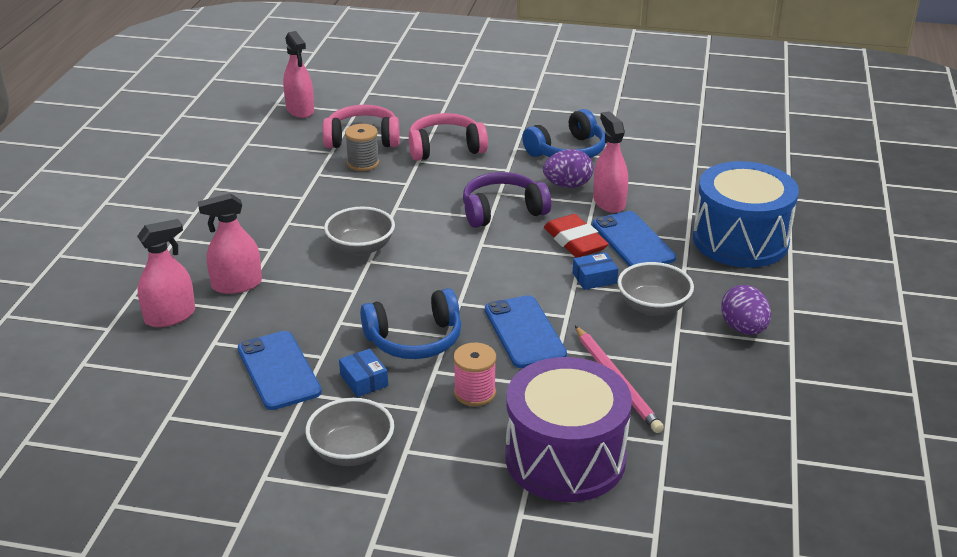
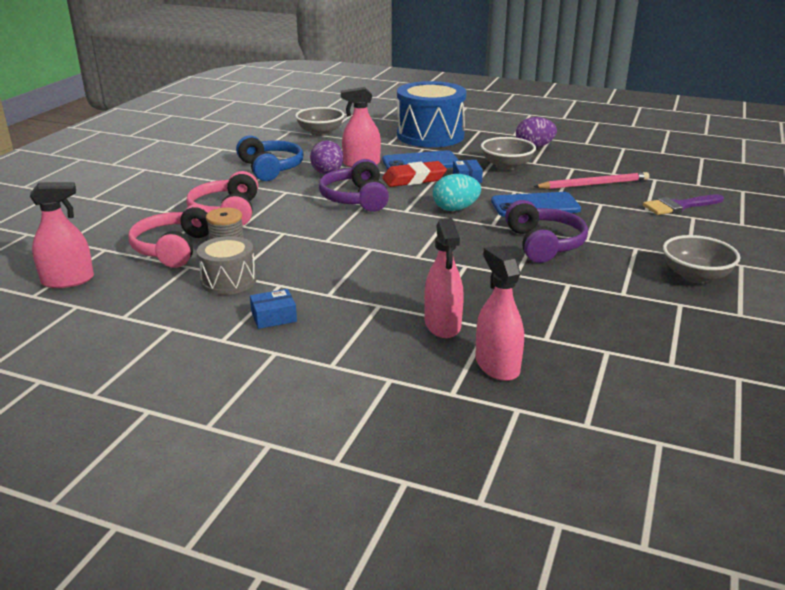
camera: 80 degrees left, 5 degrees down
(279, 370) = (591, 304): blue phone -> none
(307, 173) = (228, 281): none -> grey drum
(361, 248) = (393, 259): grey bowl -> grey bowl (320, 133)
(364, 380) = (601, 267): blue box -> blue box (274, 317)
(415, 339) = (543, 244): blue headphones -> purple headphones
(474, 393) = (612, 227): pink spool -> none
(495, 275) = (455, 209): none -> turquoise egg
(565, 458) = (679, 206): purple drum -> purple brush

